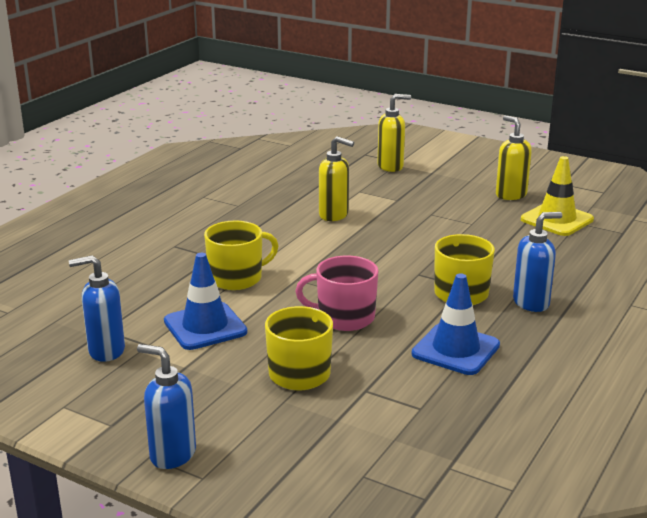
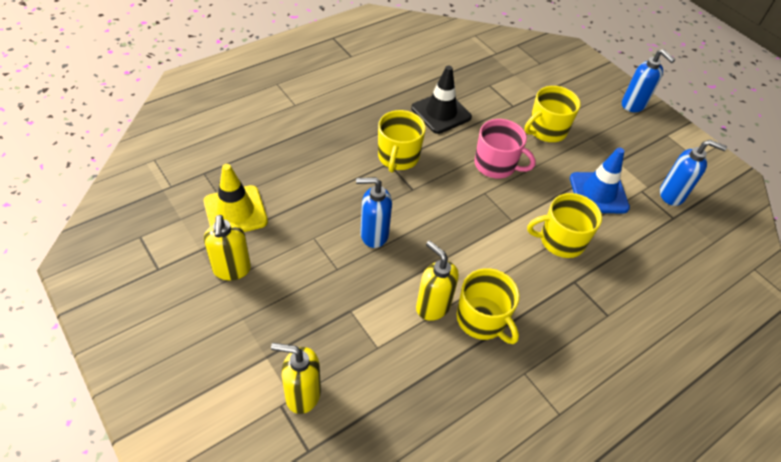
camera: 160 degrees left, 25 degrees up
(287, 219) = (482, 319): none -> yellow mug
(455, 349) = (441, 113): blue traffic cone -> black traffic cone
(531, 303) = (358, 130): blue soap dispenser -> blue soap dispenser (373, 235)

